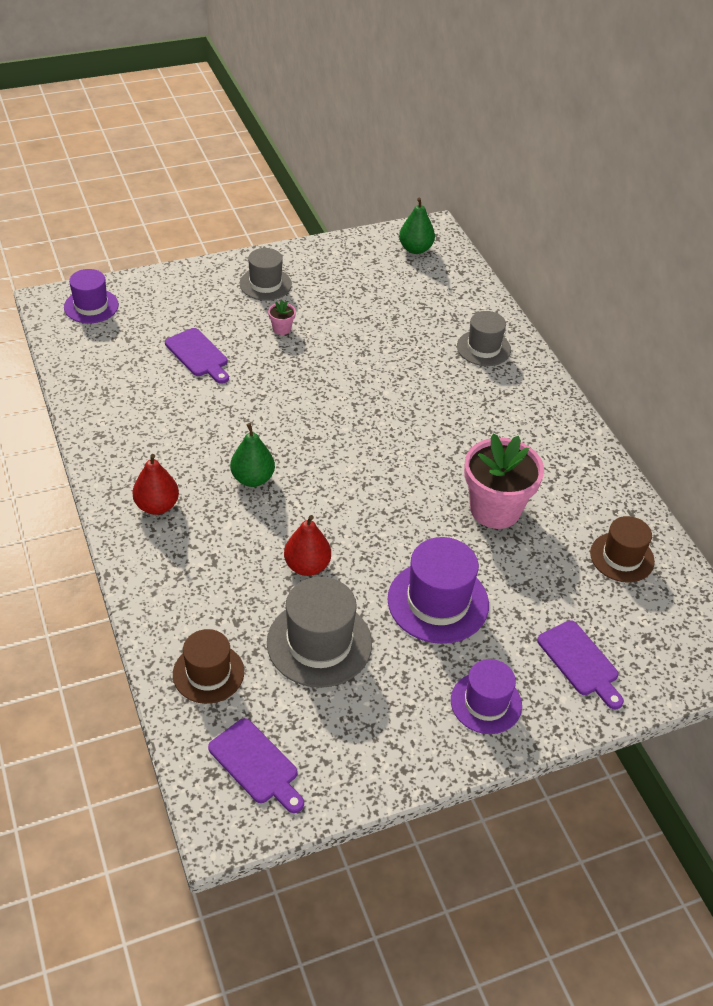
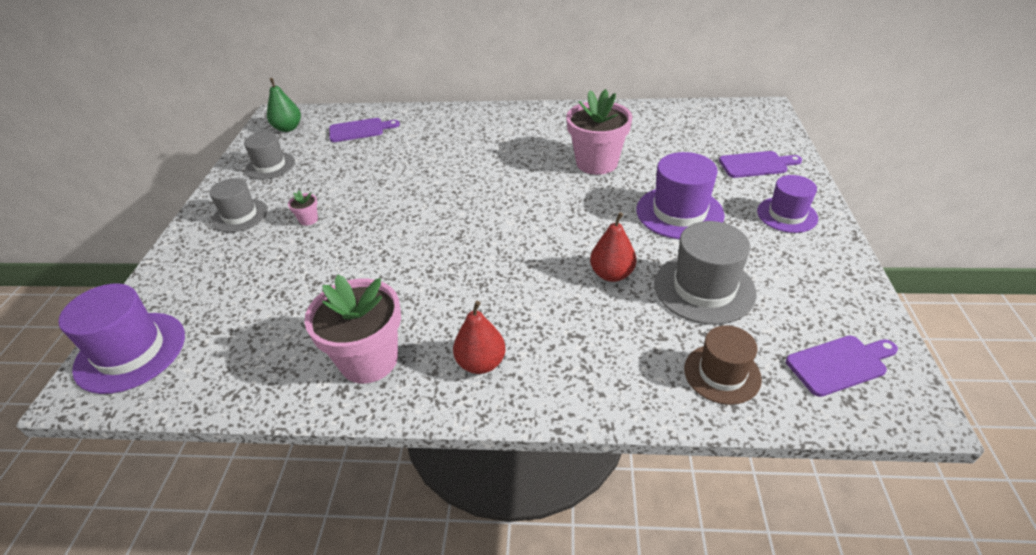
camera: 60 degrees left, 5 degrees down
(91, 306) = (130, 352): purple hat -> purple hat, size x1.52
(134, 437) = (369, 360): none -> pink flower pot
(198, 355) = (291, 282): purple cutting board -> purple cutting board (359, 130)
(253, 479) = (486, 283): green pear -> none
(483, 348) = (428, 126): grey hat -> grey hat (270, 166)
(622, 557) = (667, 125): brown hat -> none

